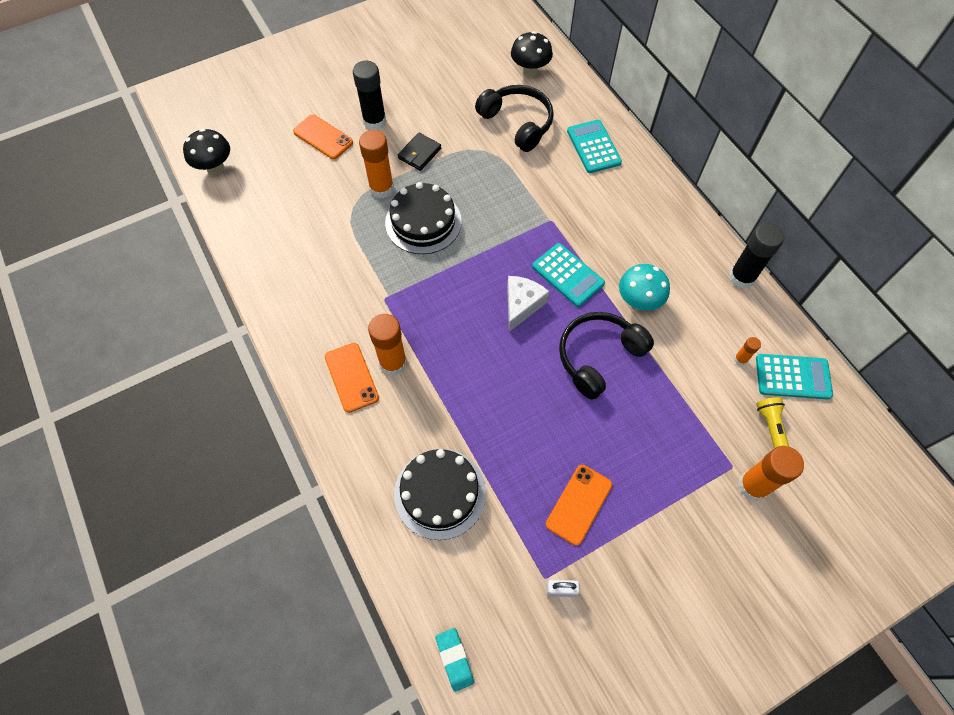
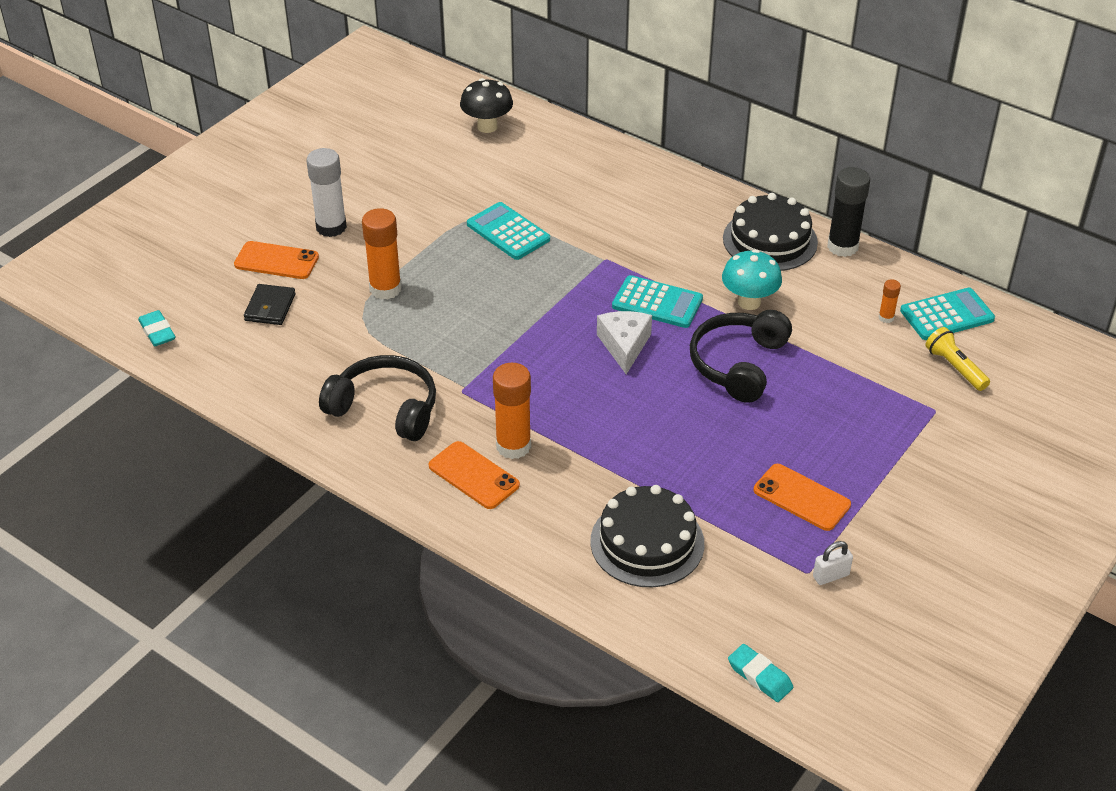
camera: 25 degrees left, 20 degrees down
(215, 168) = (157, 332): black mushroom -> turquoise eraser
(374, 121) = (331, 227): black glue stick -> white glue stick
(419, 153) = (408, 242): black wallet -> black wallet (270, 307)
(423, 222) = (458, 305): black cake -> black cake (770, 240)
(517, 123) = (506, 180): black headphones -> black headphones (385, 408)
(578, 504) = (801, 498): orange phone -> orange phone turned 60 degrees counterclockwise
(593, 147) = (608, 177): turquoise calculator -> turquoise calculator (508, 232)
(753, 486) = (965, 419): orange glue stick -> none

